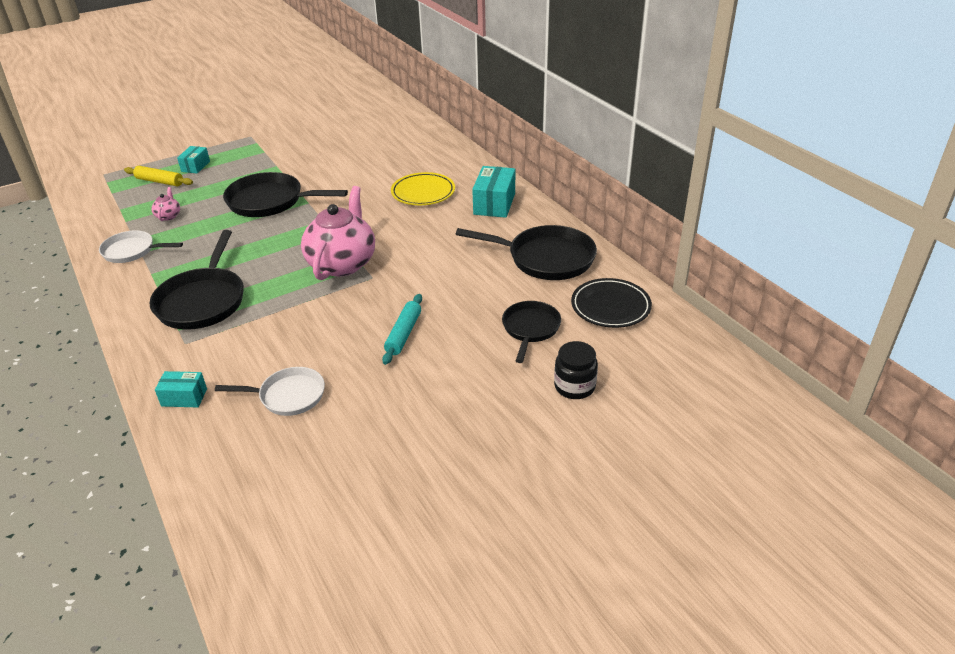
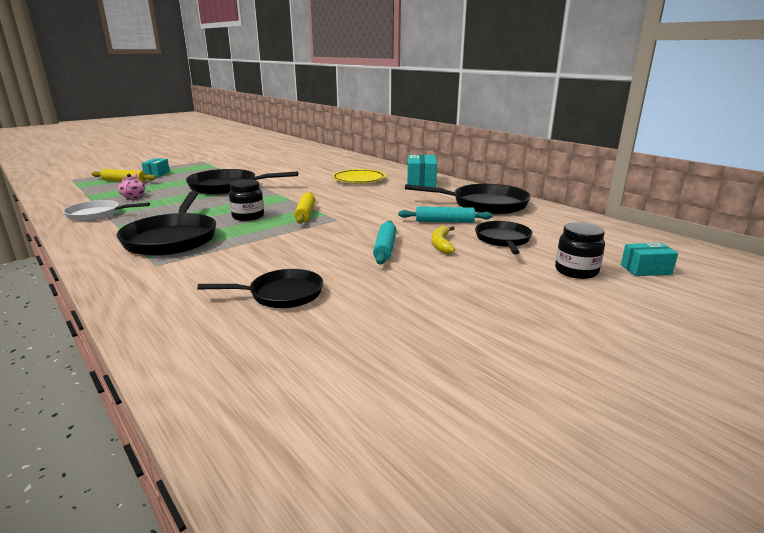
camera: 10 degrees left, 15 degrees down
(184, 397) = (158, 303): turquoise box -> turquoise box (646, 270)
(282, 265) = (248, 216): none -> black jar
(288, 396) = (281, 294): white pan -> black pan
(342, 263) = (305, 213): pink teapot -> yellow rolling pin
(463, 331) = (441, 244): none -> yellow banana
(485, 290) = (444, 221): none -> turquoise rolling pin
(610, 307) = (562, 225): black plate -> none

